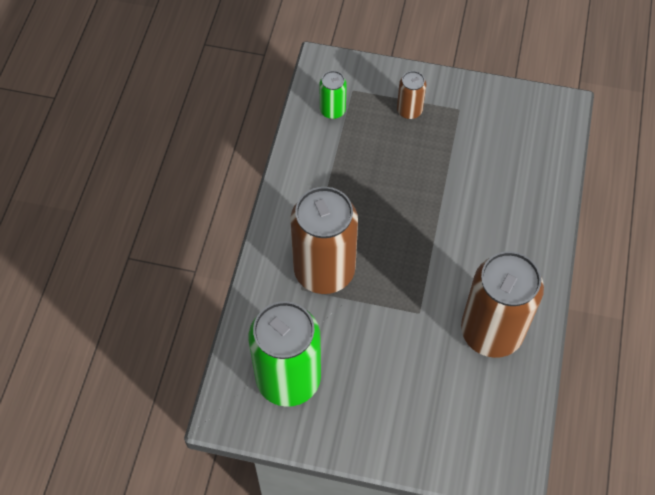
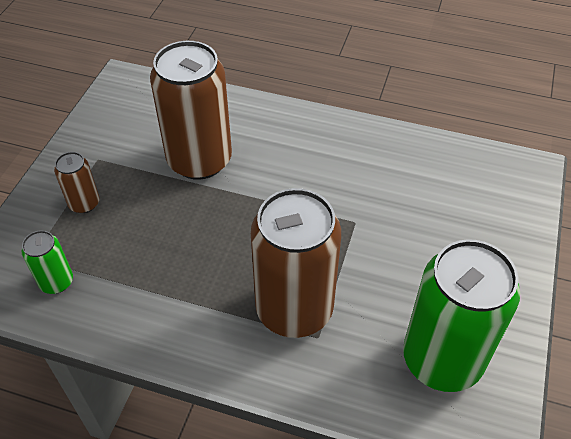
camera: 85 degrees left, 10 degrees down
(491, 332) = (379, 165): brown can -> brown can (199, 160)

